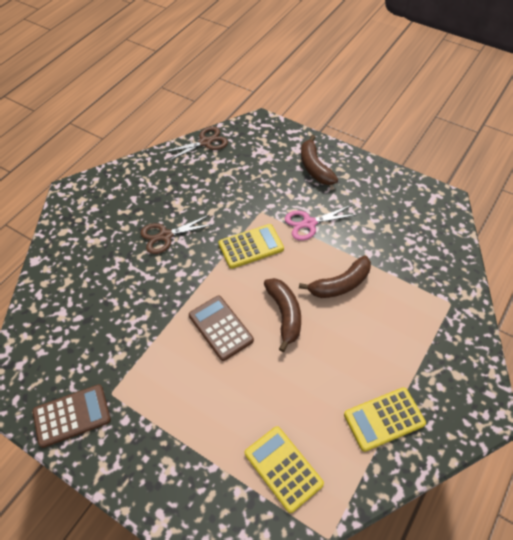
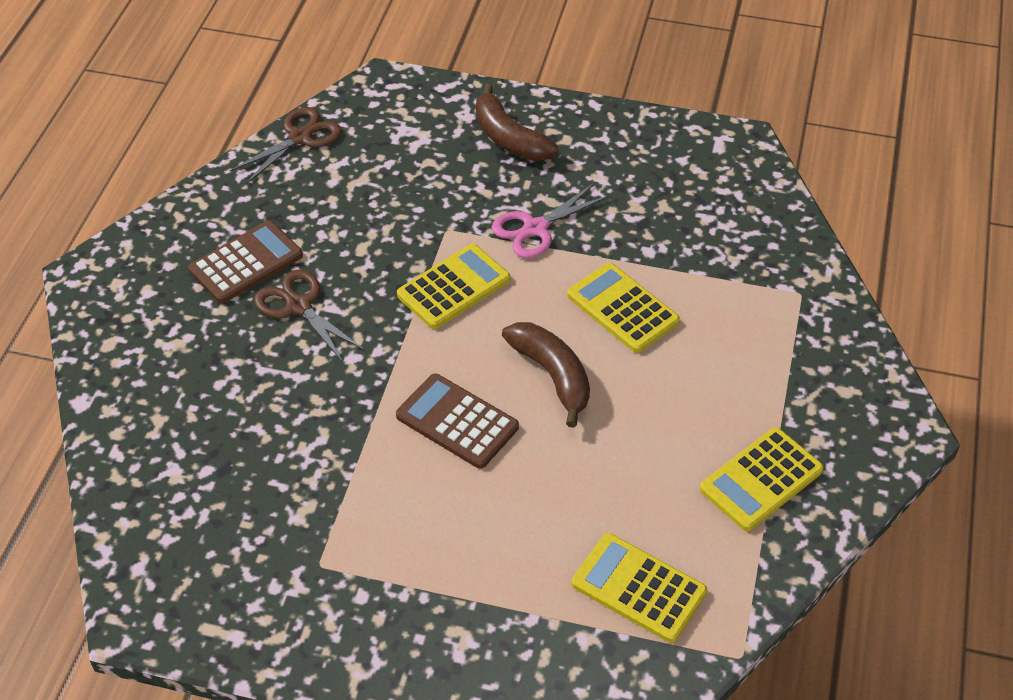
camera: 20 degrees left, 5 degrees down
(72, 415) = (269, 615): brown calculator -> brown calculator (246, 263)
(165, 236) = (299, 306): brown scissors -> brown scissors turned 90 degrees clockwise
(340, 284) = (622, 309): brown banana -> yellow calculator

